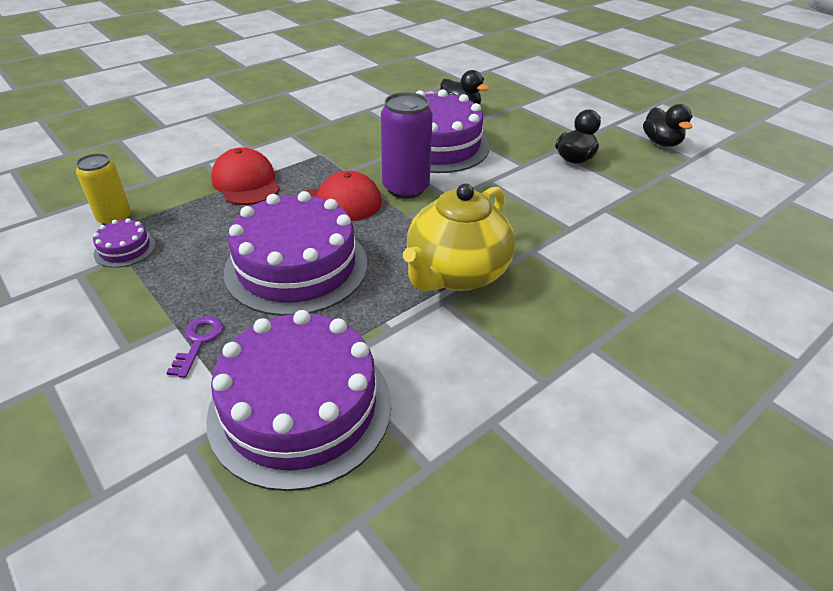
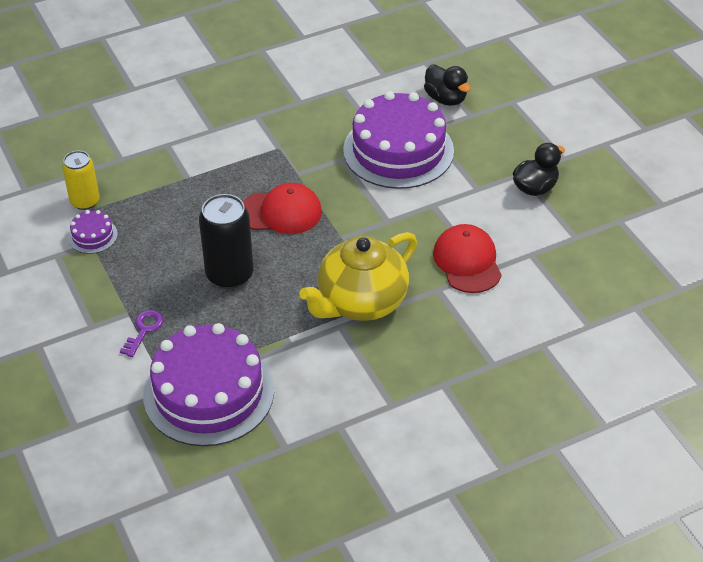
camera: 15 degrees right, 5 degrees up
(246, 182) = (202, 175): red cap -> red cap (467, 262)
(296, 266) = (229, 275): purple cake -> black can
(405, 188) = (349, 202): purple can -> none
(661, 142) = (643, 177): black duck -> none

